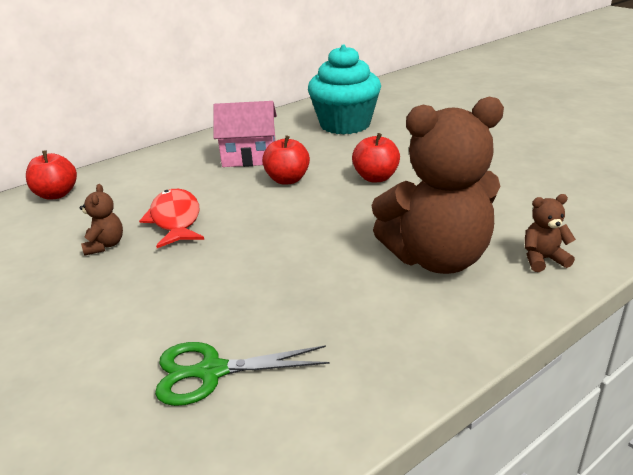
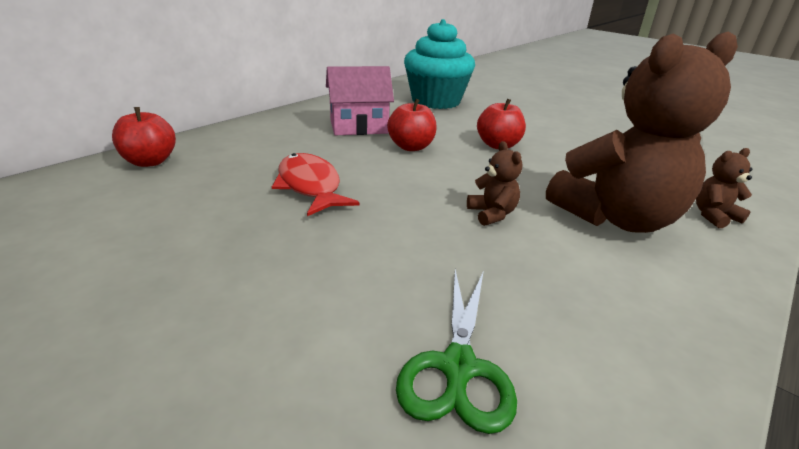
camera: 15 degrees left, 0 degrees up
(105, 245) = (236, 215): brown teddy bear -> brown teddy bear (492, 214)
(212, 372) = (458, 367): green scissors -> green scissors turned 60 degrees counterclockwise

